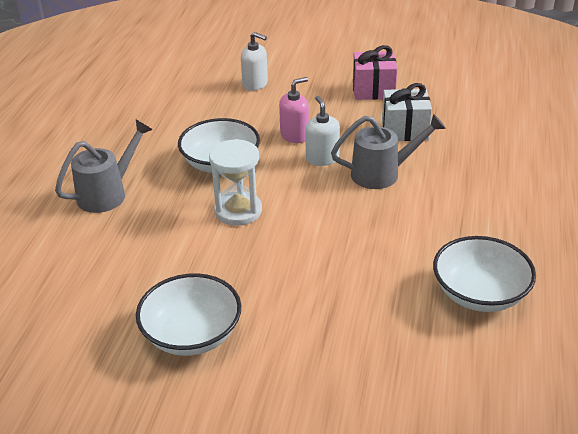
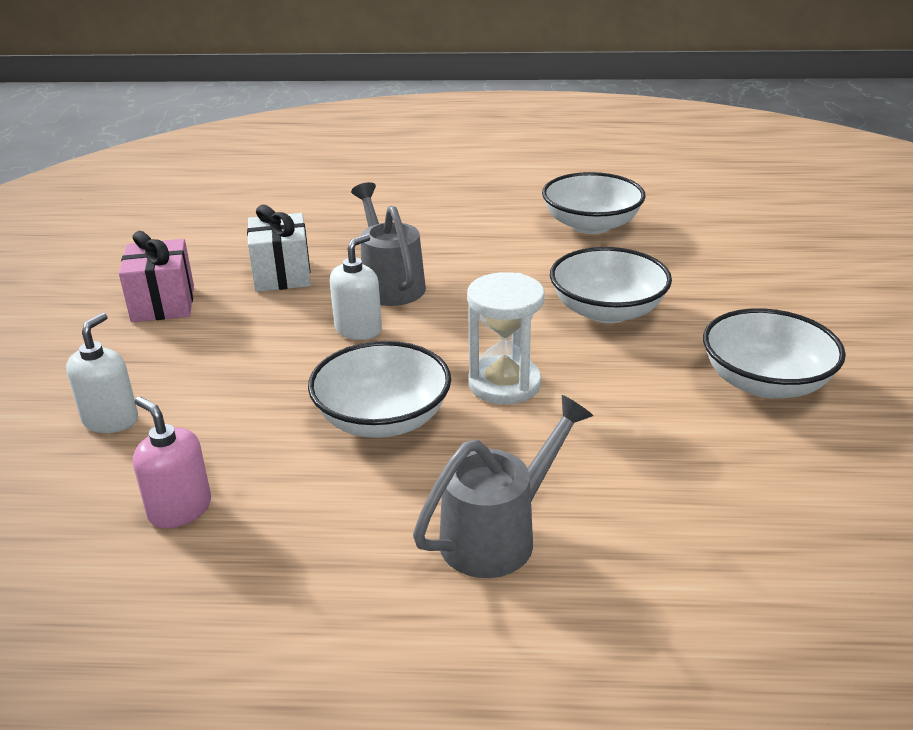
camera: 100 degrees left, 5 degrees down
(107, 193) = (498, 535): grey watering can -> grey watering can turned 105 degrees clockwise
(294, 135) = (295, 359): pink soap dispenser -> pink soap dispenser (180, 509)
(317, 273) = (607, 311): none -> white bowl
(322, 158) = (358, 329): white soap dispenser -> white soap dispenser turned 150 degrees clockwise

